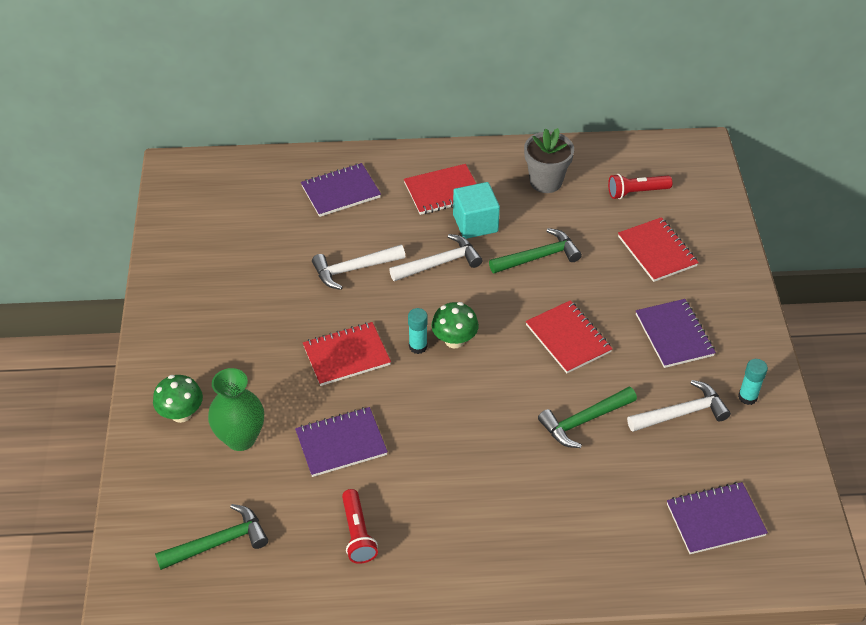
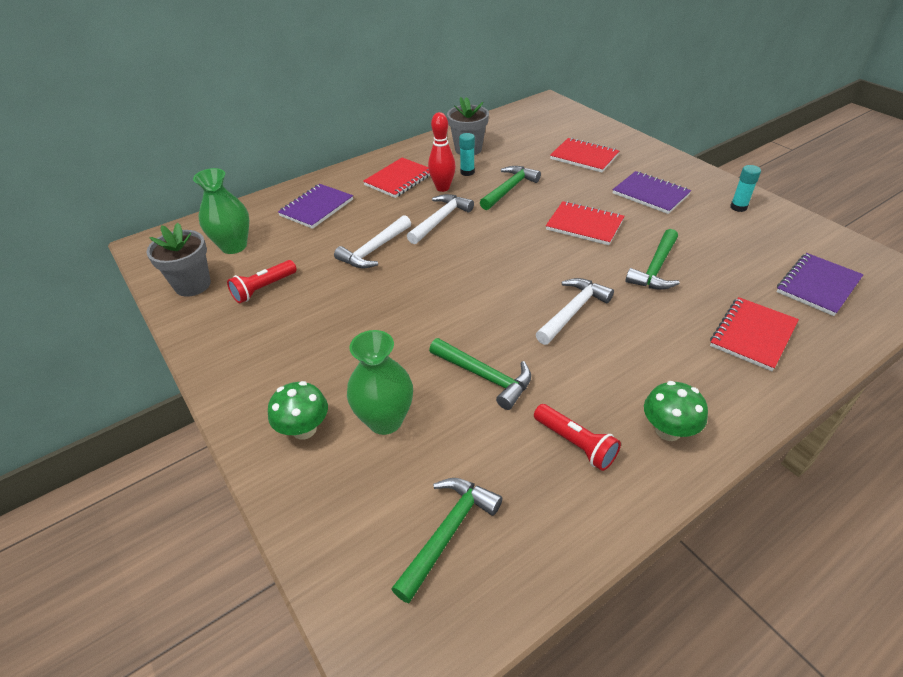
camera: 30 degrees left, 5 degrees down
(184, 232) = (192, 285): none -> grey flower pot
(241, 204) = (234, 246): none -> green vase
(341, 443) = (485, 376): purple notebook -> green hammer
(346, 355) = (425, 309): red notebook -> red notebook (752, 335)
(418, 346) = (478, 277): turquoise glue stick -> turquoise glue stick (467, 172)
(454, 340) = (503, 261): green mushroom -> green mushroom (668, 430)
(475, 223) = (442, 188): turquoise cube -> red bowling pin
(636, 192) = (534, 134): red flashlight -> red flashlight (264, 288)
(682, 413) = (712, 234): white hammer -> white hammer (573, 311)

